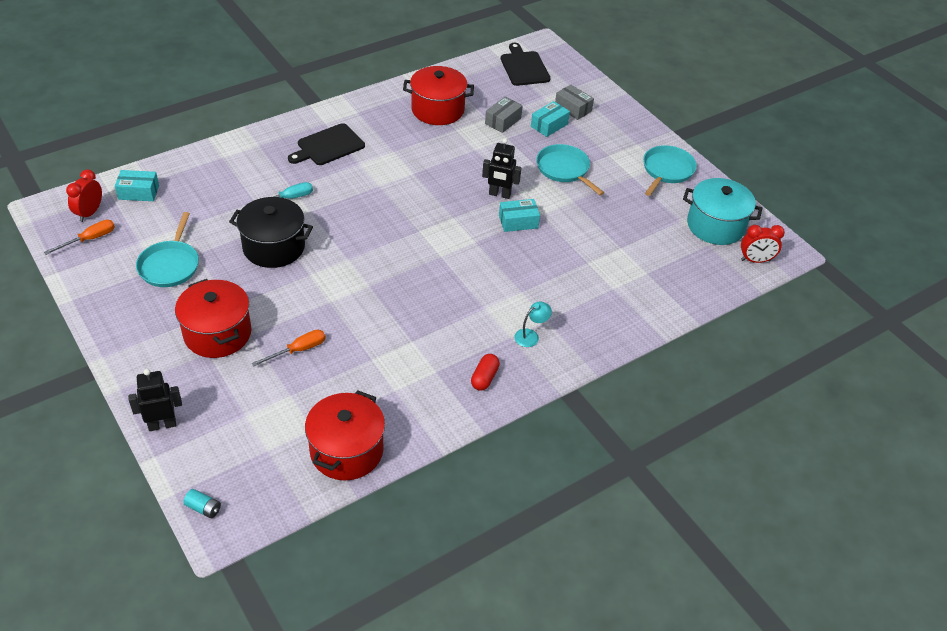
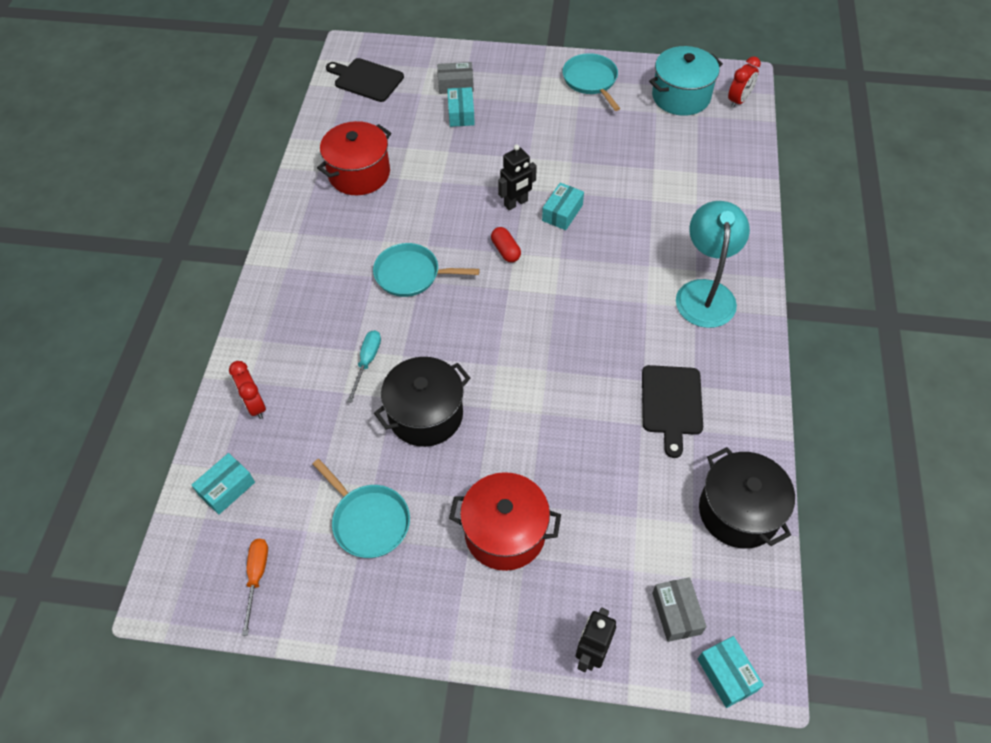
camera: 45 degrees left, 10 degrees up
(89, 213) = (213, 554): red clock -> red clock (255, 405)
(203, 508) = (727, 675): turquoise battery -> turquoise box
(298, 350) = (583, 476): orange screwdriver -> none
(328, 146) = (323, 285): black cutting board -> black cutting board (671, 404)
(346, 451) = (738, 511): red pot -> black pot
(484, 378) = (728, 355): red capsule -> red capsule (505, 250)
(503, 121) = (423, 139): grey box -> grey box (676, 613)
(531, 335) = (705, 292): turquoise lamp -> turquoise lamp, size x2.32
(564, 169) = (527, 141): turquoise pan -> turquoise pan (411, 274)

